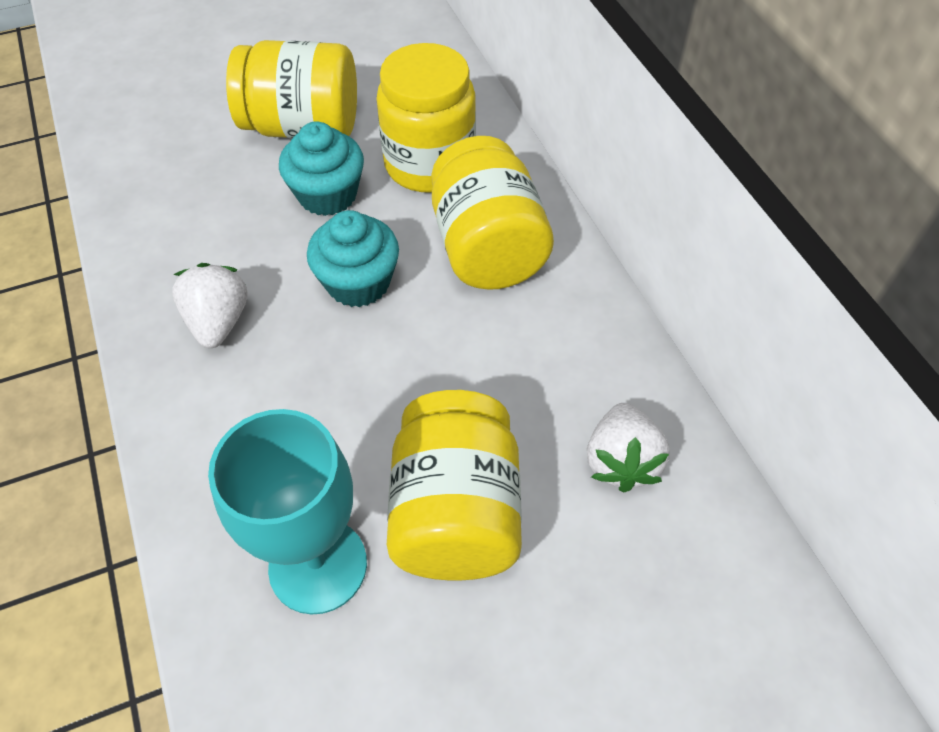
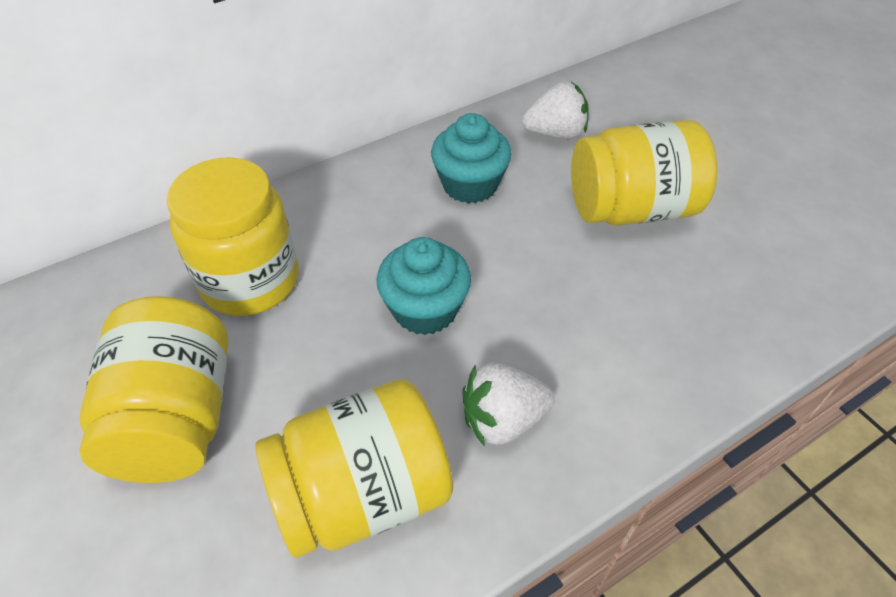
camera: 100 degrees left, 5 degrees down
(318, 565) = (710, 278): turquoise goblet -> none
(327, 195) = (301, 363): turquoise cupcake -> turquoise cupcake (470, 184)
(487, 248) = (365, 222): yellow jar -> yellow jar (363, 493)

